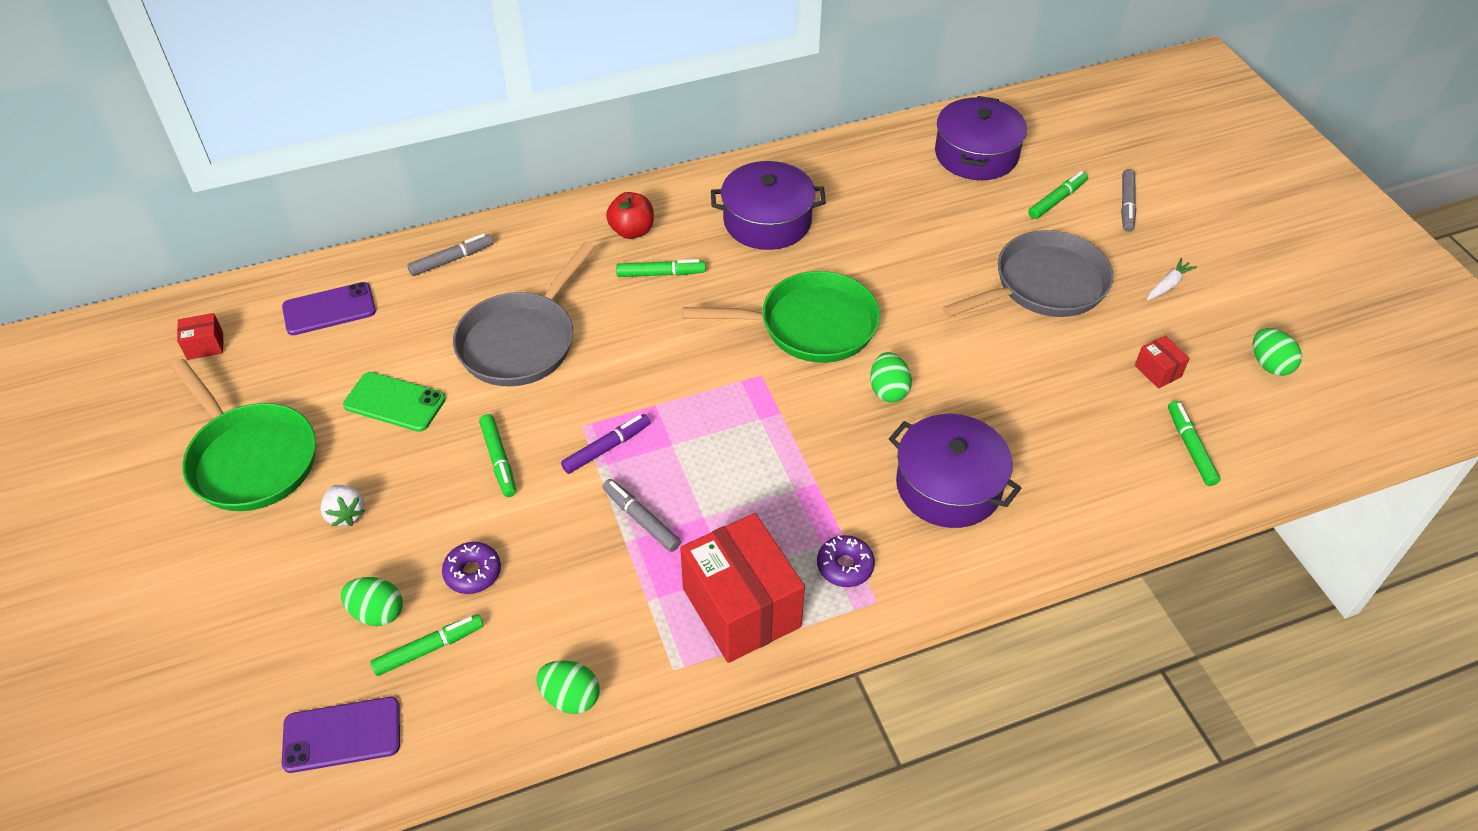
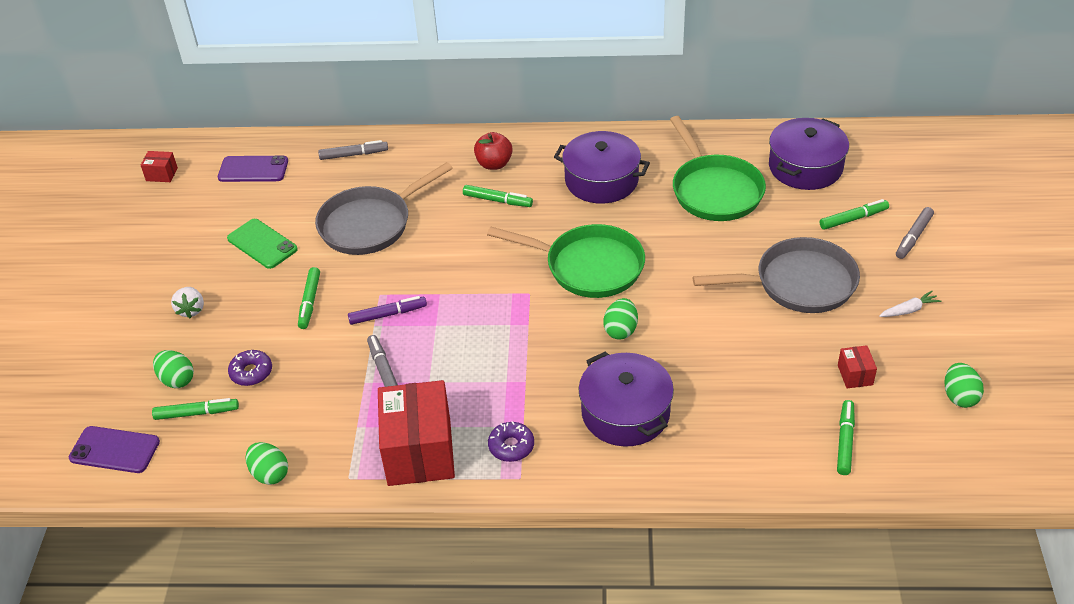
camera: 25 degrees right, 5 degrees down
(250, 459) = (151, 257): green pan -> green pan (714, 190)

